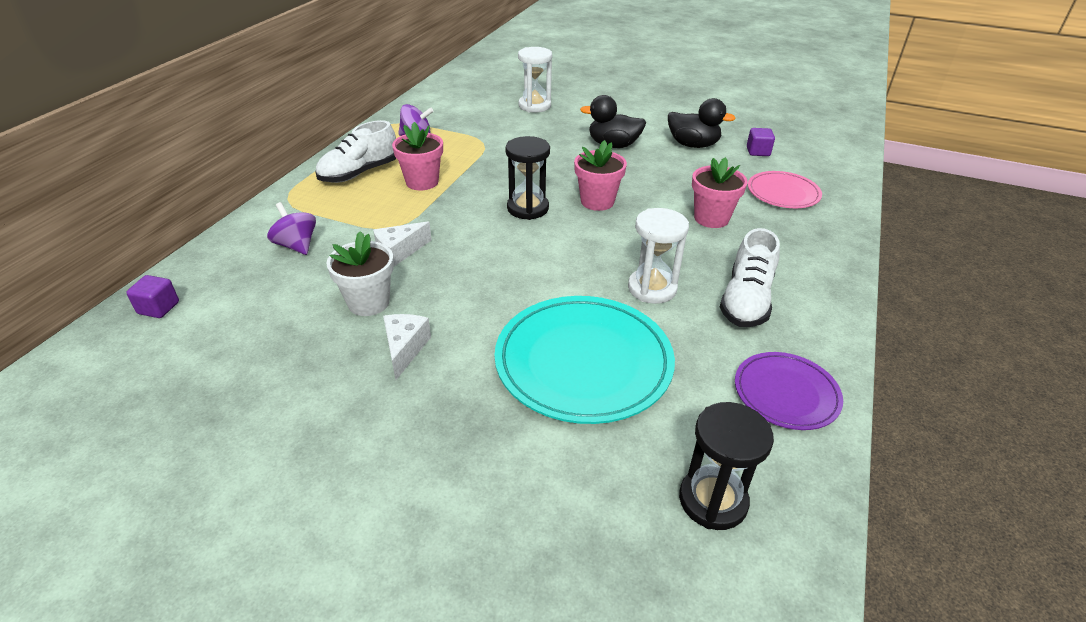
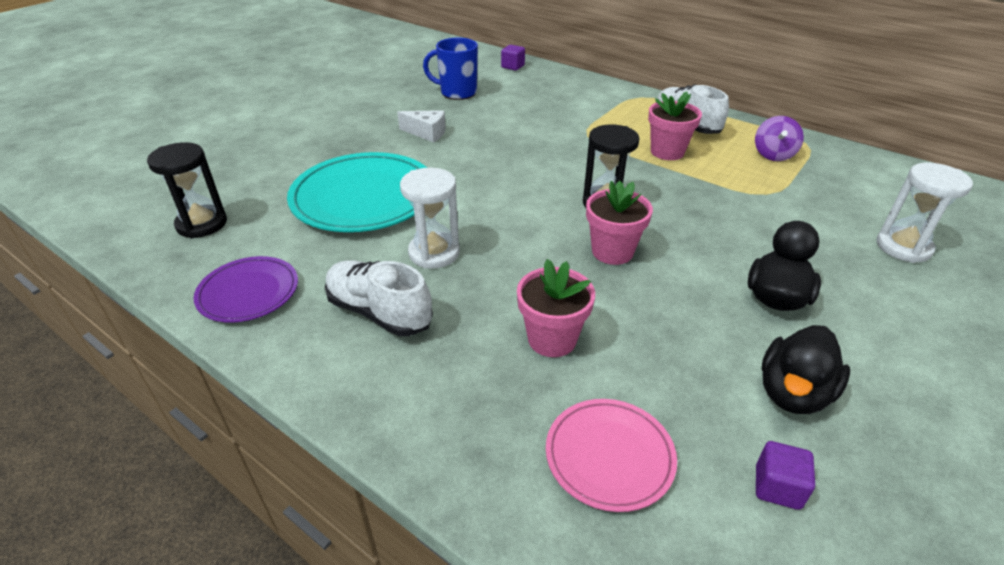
camera: 105 degrees right, 0 degrees up
(261, 348) = (457, 93): none -> blue mug
(297, 245) = (569, 101): purple spinning top -> none
(369, 302) = (485, 123): white flower pot -> none
(399, 252) = (547, 136): white cheese -> none

